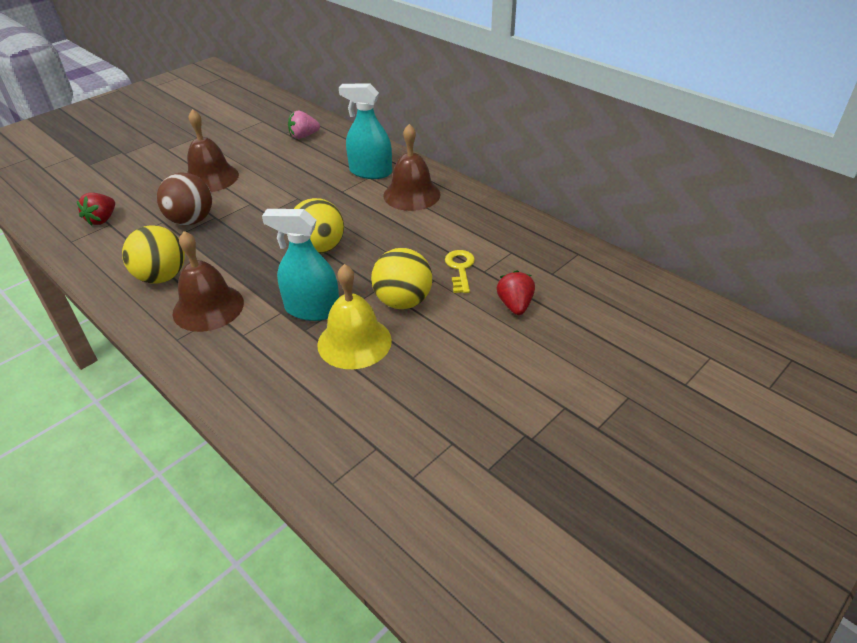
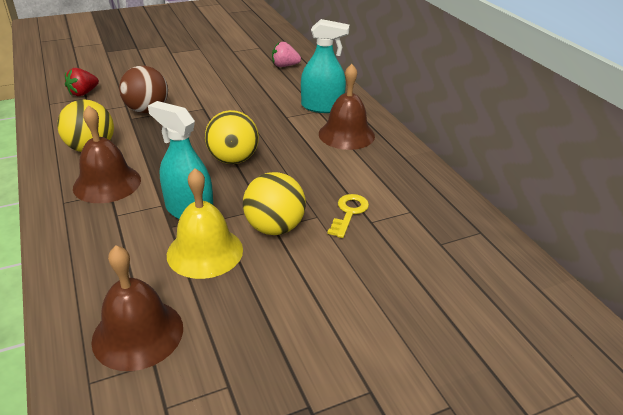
camera: 20 degrees right, 5 degrees down
(211, 178) = (187, 81): brown bell -> brown bell (138, 333)
(370, 172) = (322, 107): turquoise spray bottle -> turquoise spray bottle turned 150 degrees clockwise
(515, 305) = (382, 264): red strawberry -> none

